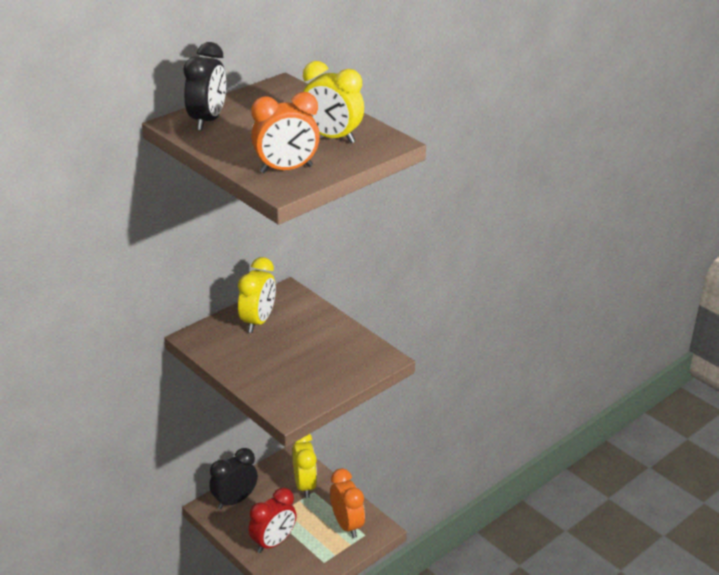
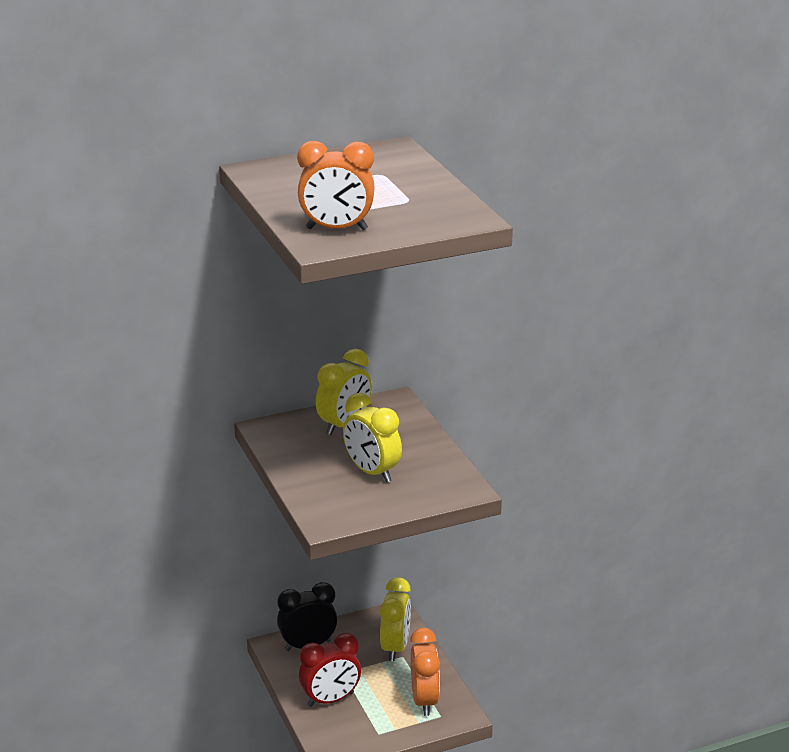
camera: 20 degrees right, 5 degrees down
(207, 121) = (288, 172): black clock -> none
(332, 137) = (410, 206): yellow clock -> yellow clock (372, 472)

